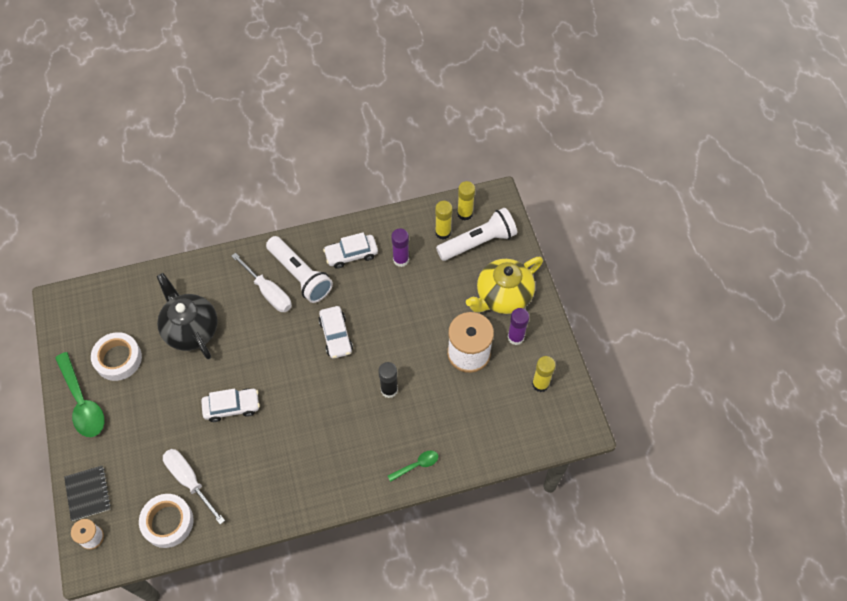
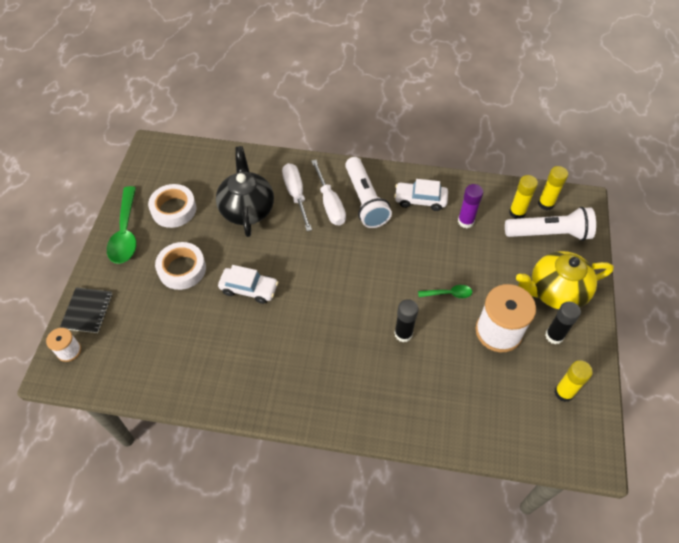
camera: 25 degrees right, 5 degrees down
(168, 522) = (140, 367): white tape -> white tape (182, 269)
(189, 480) = (178, 338): white screwdriver -> white screwdriver (296, 194)
(336, 336) = (374, 264): white car -> none
(417, 465) = (399, 418): green spoon -> green spoon (448, 294)
(515, 337) = (554, 336): purple glue stick -> black glue stick

